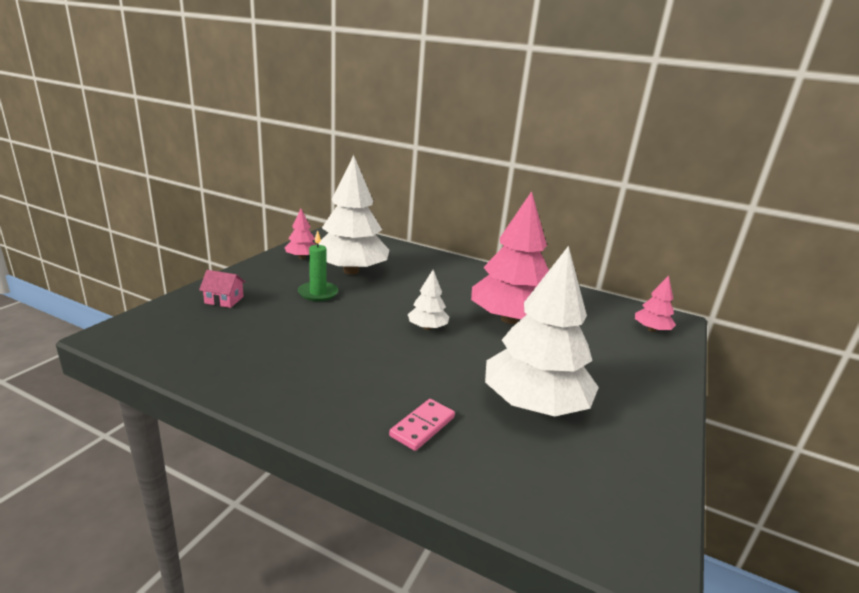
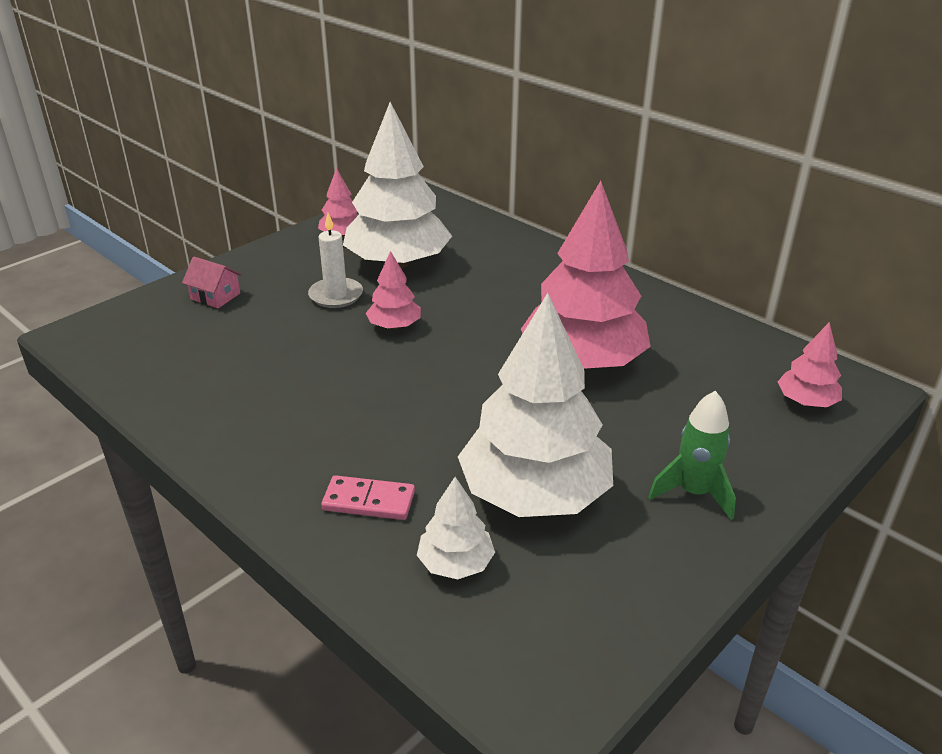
camera: 20 degrees right, 10 degrees up
(318, 293) = (336, 295): green candle -> white candle
(371, 309) = (394, 326): none -> pink tree
(422, 426) = (368, 501): pink domino -> pink domino turned 45 degrees clockwise
(427, 327) = (455, 362): white tree -> white tree (455, 563)
(630, 389) = (693, 493): none -> green rocket

